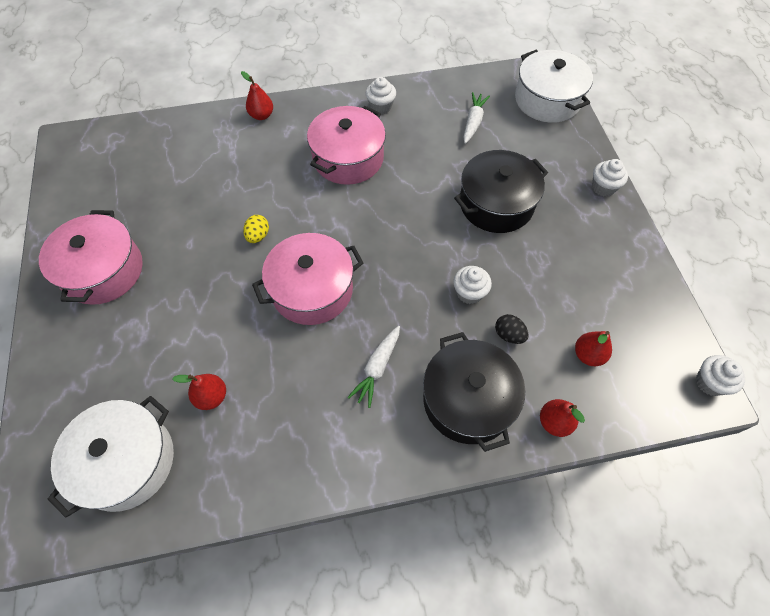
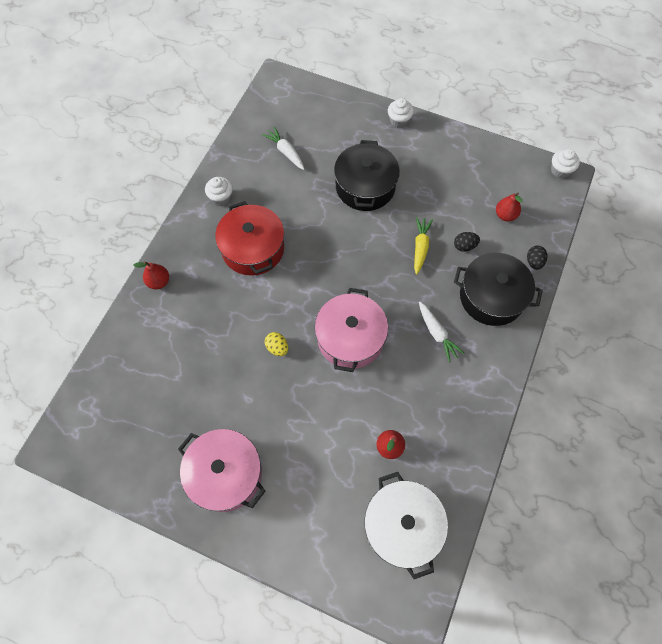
camera: 55 degrees left, 5 degrees up
(348, 158) = (253, 248): pink pot -> red pot
(469, 293) = (420, 247): white cupcake -> yellow carrot
(547, 100) = (303, 97): white pot -> none
(554, 422) = (534, 262): red pear -> black egg

